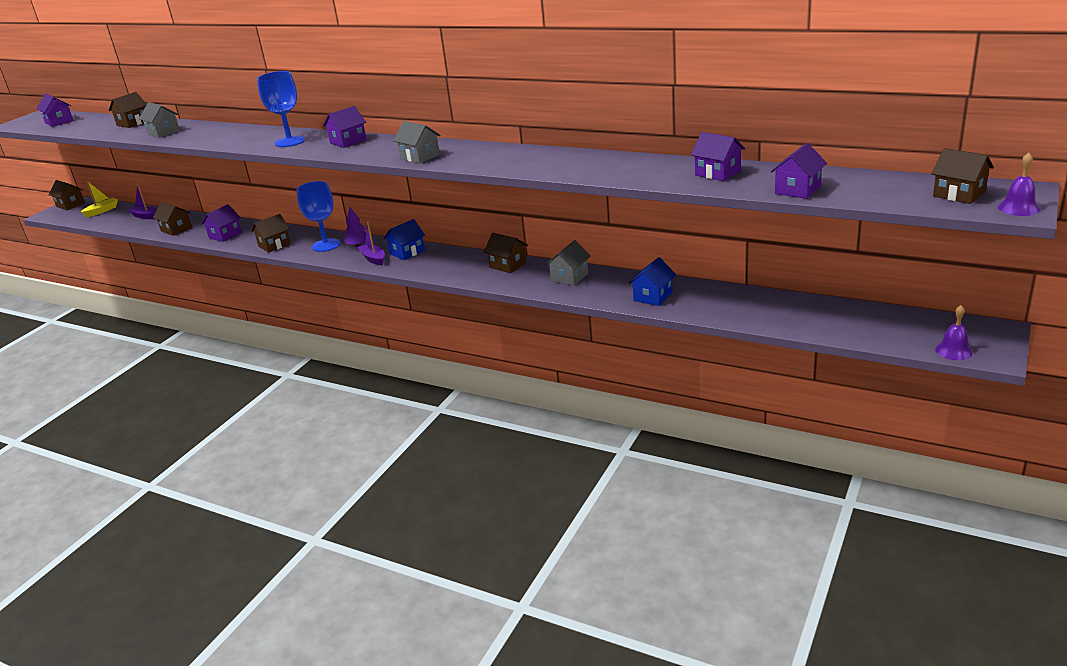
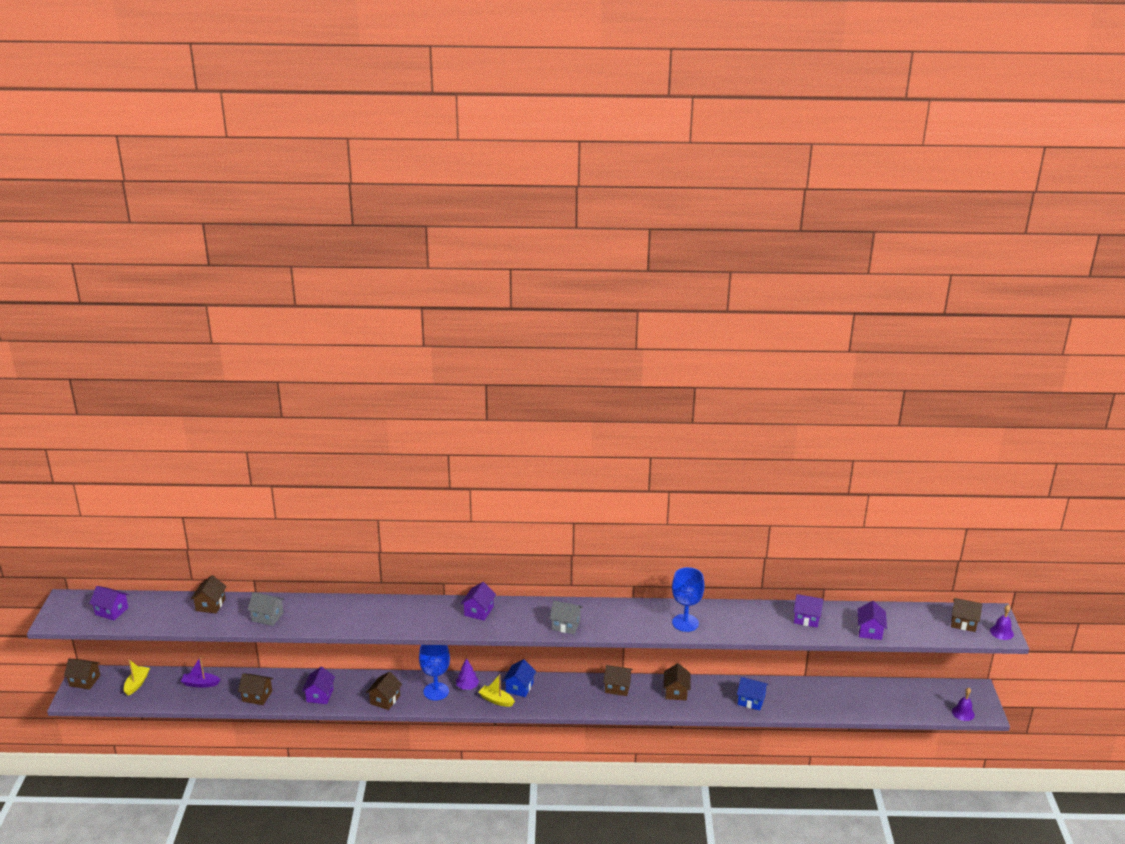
camera: 30 degrees left, 0 degrees up
(290, 141) = (422, 617): blue goblet -> blue goblet (685, 623)
(373, 259) = (496, 700): purple boat -> yellow boat
(569, 277) = (676, 692): grey house -> brown house
(653, 296) = (751, 700): blue house -> blue house turned 75 degrees counterclockwise

